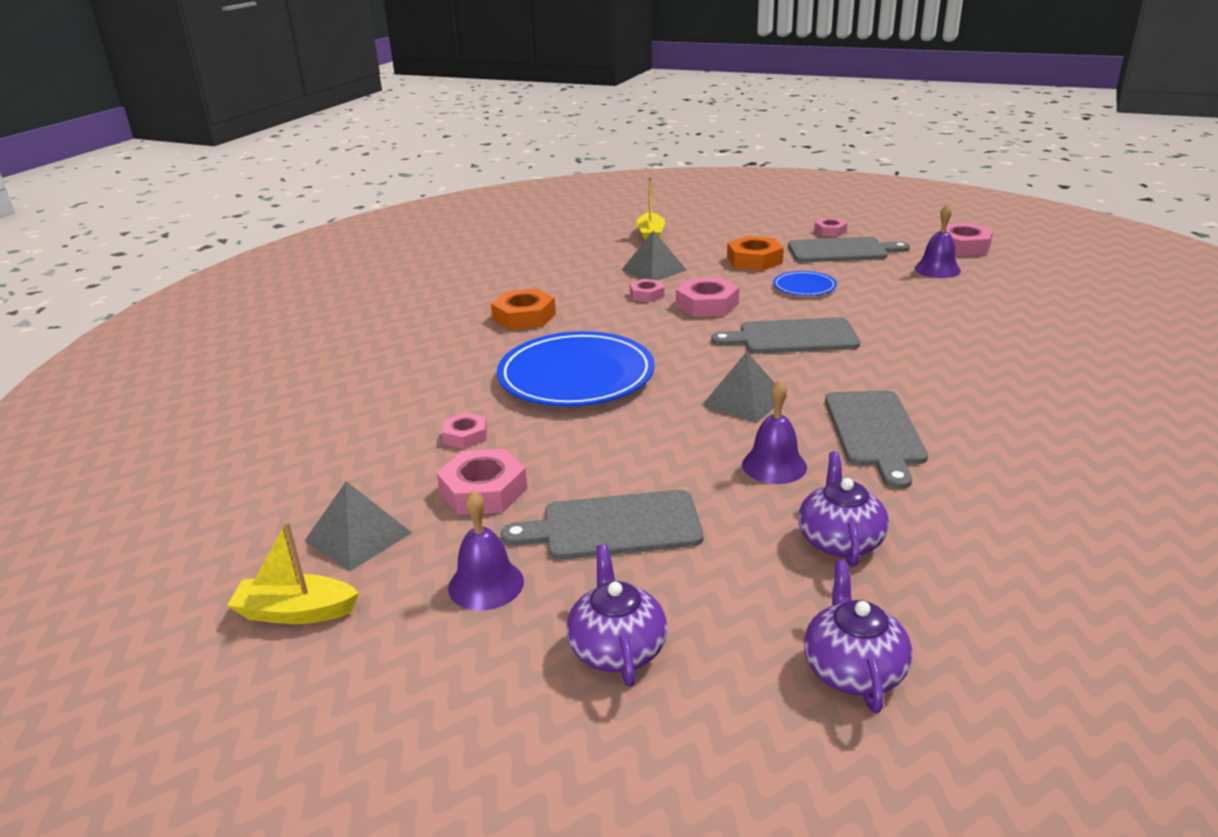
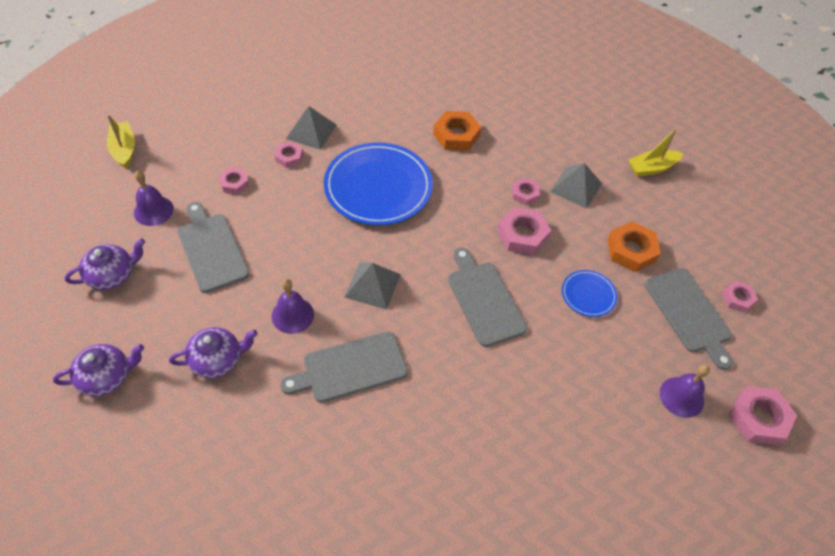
camera: 65 degrees right, 25 degrees up
(358, 537) = (184, 148): grey pyramid -> grey pyramid (311, 131)
(483, 490) = (234, 183): pink nut -> pink nut, size x0.60

